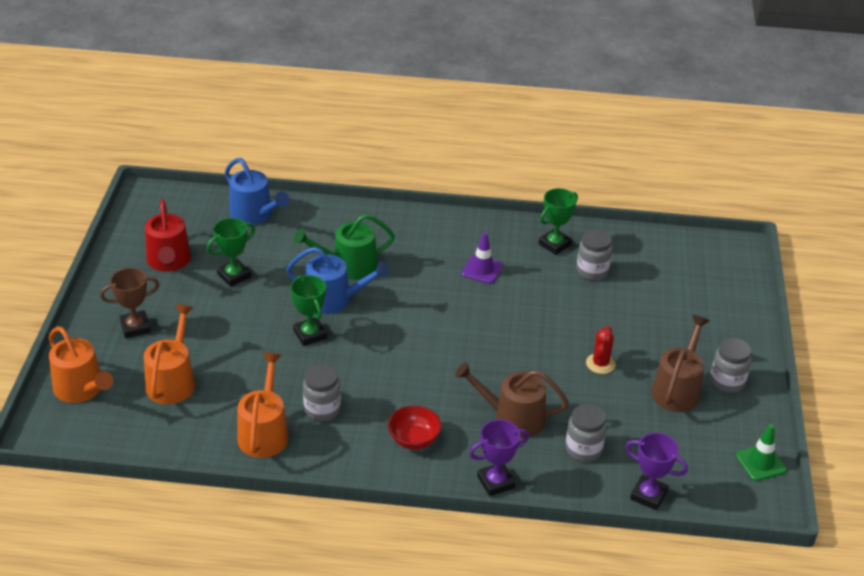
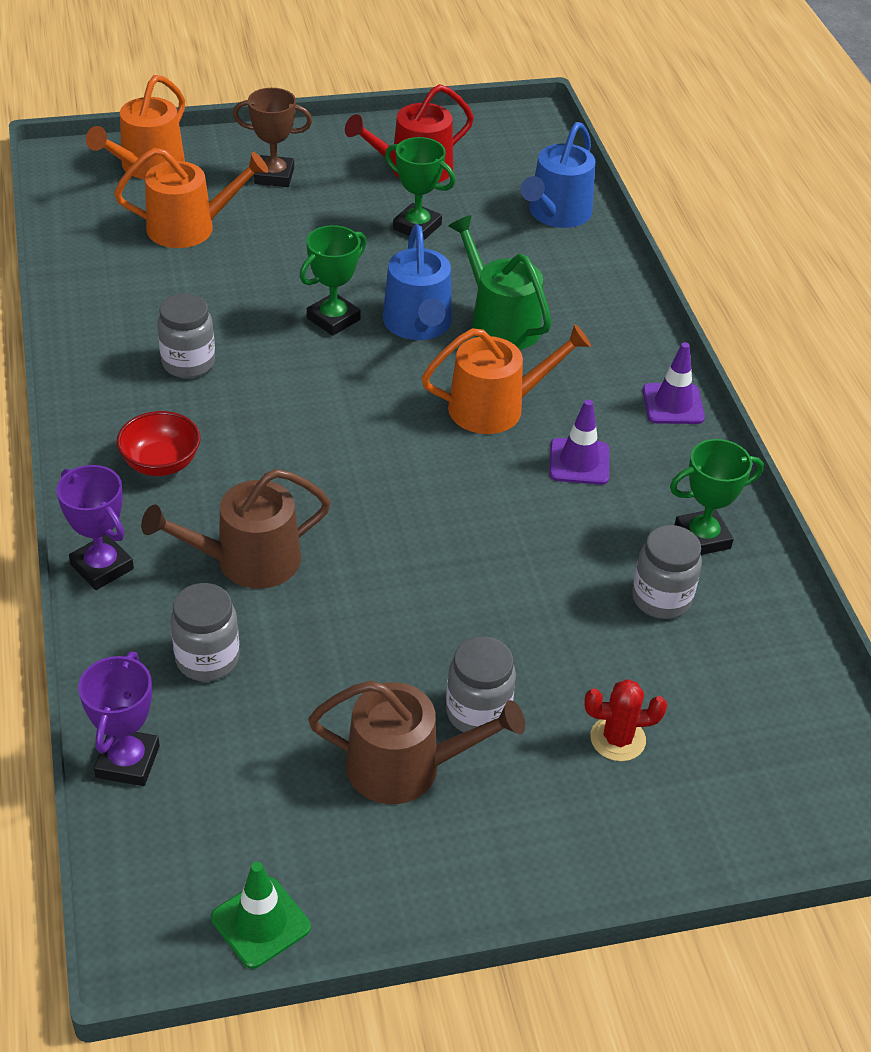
camera: 70 degrees right, 5 degrees up
(135, 327) = (274, 176): brown trophy -> brown trophy turned 45 degrees counterclockwise
(264, 433) = (125, 323): orange watering can -> orange watering can (495, 407)
(450, 223) = (673, 404): none -> purple traffic cone
(513, 418) = (247, 561): brown watering can -> brown watering can turned 105 degrees counterclockwise
(554, 244) = (702, 537): green trophy -> green trophy turned 45 degrees counterclockwise
(600, 364) = (423, 648): red cactus -> red cactus (617, 739)
(727, 382) = (460, 842): grey jar -> grey jar (478, 712)

